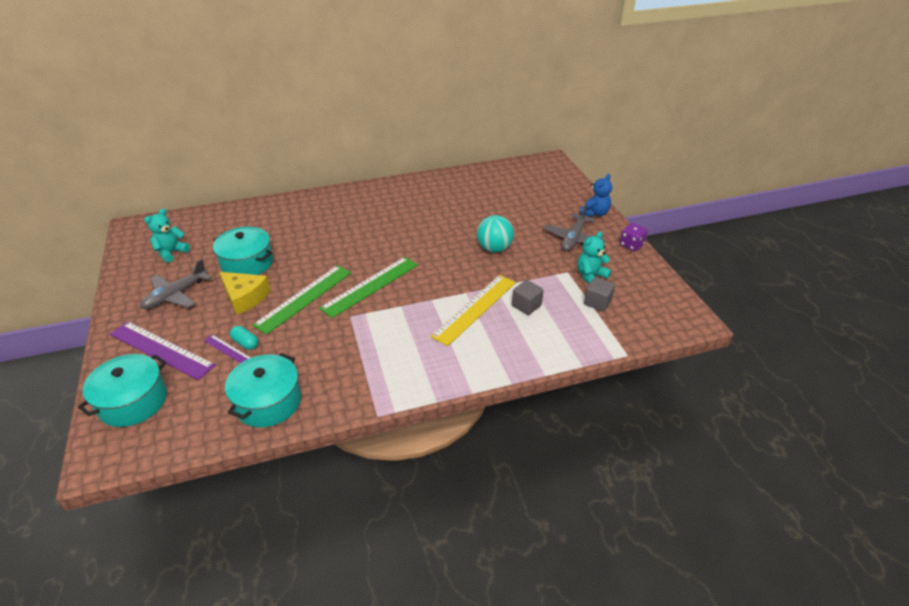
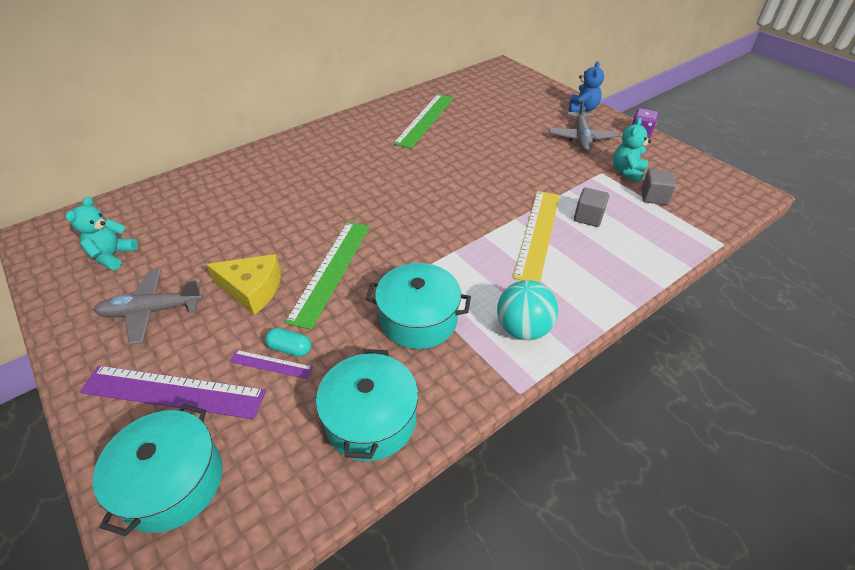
camera: 20 degrees left, 5 degrees up
(175, 295) = (151, 311): grey plane -> grey plane turned 60 degrees clockwise
(247, 263) = (228, 245): turquoise pot -> turquoise pot (418, 319)
(370, 286) = (403, 237): green ruler -> green ruler (425, 120)
(494, 248) = (510, 165): turquoise ball -> turquoise ball (523, 329)

